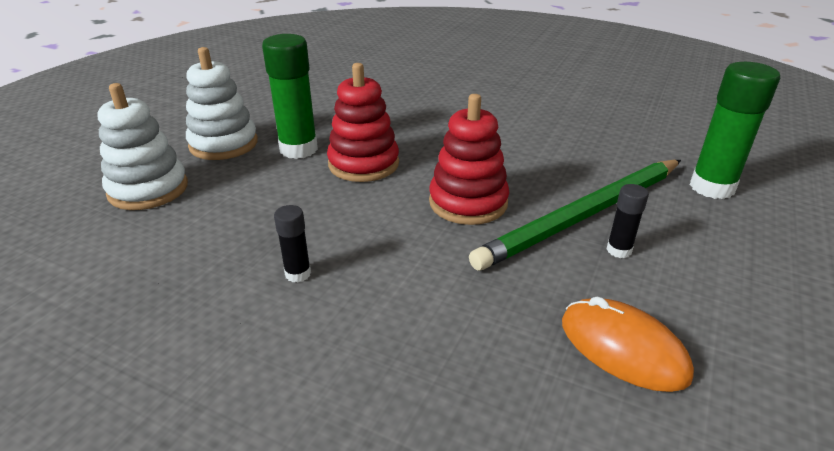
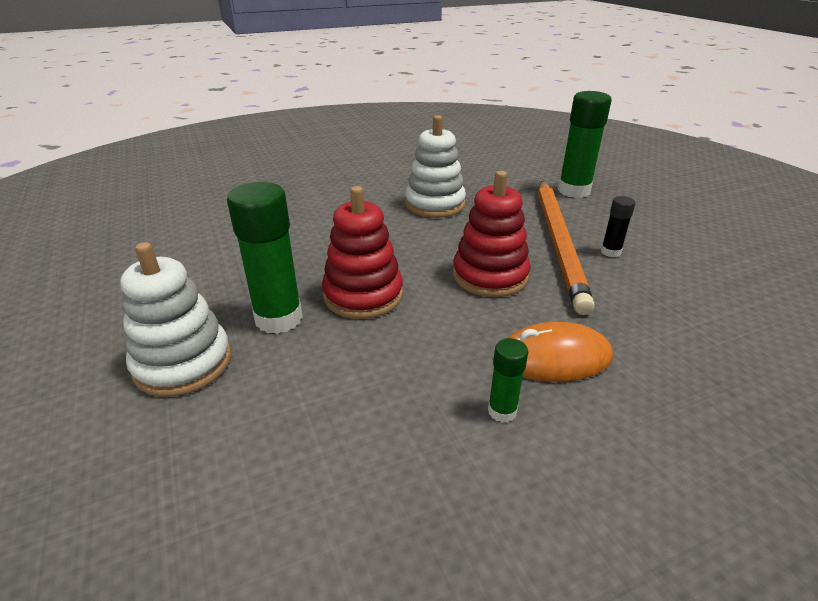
camera: 50 degrees left, 0 degrees up
(148, 189) = (194, 467): white stacking toy -> white stacking toy (435, 204)
(298, 274) = (502, 411): black glue stick -> green glue stick
(584, 216) = (559, 243): green pencil -> orange pencil
(623, 348) = (712, 303): orange mouse -> orange mouse (554, 358)

